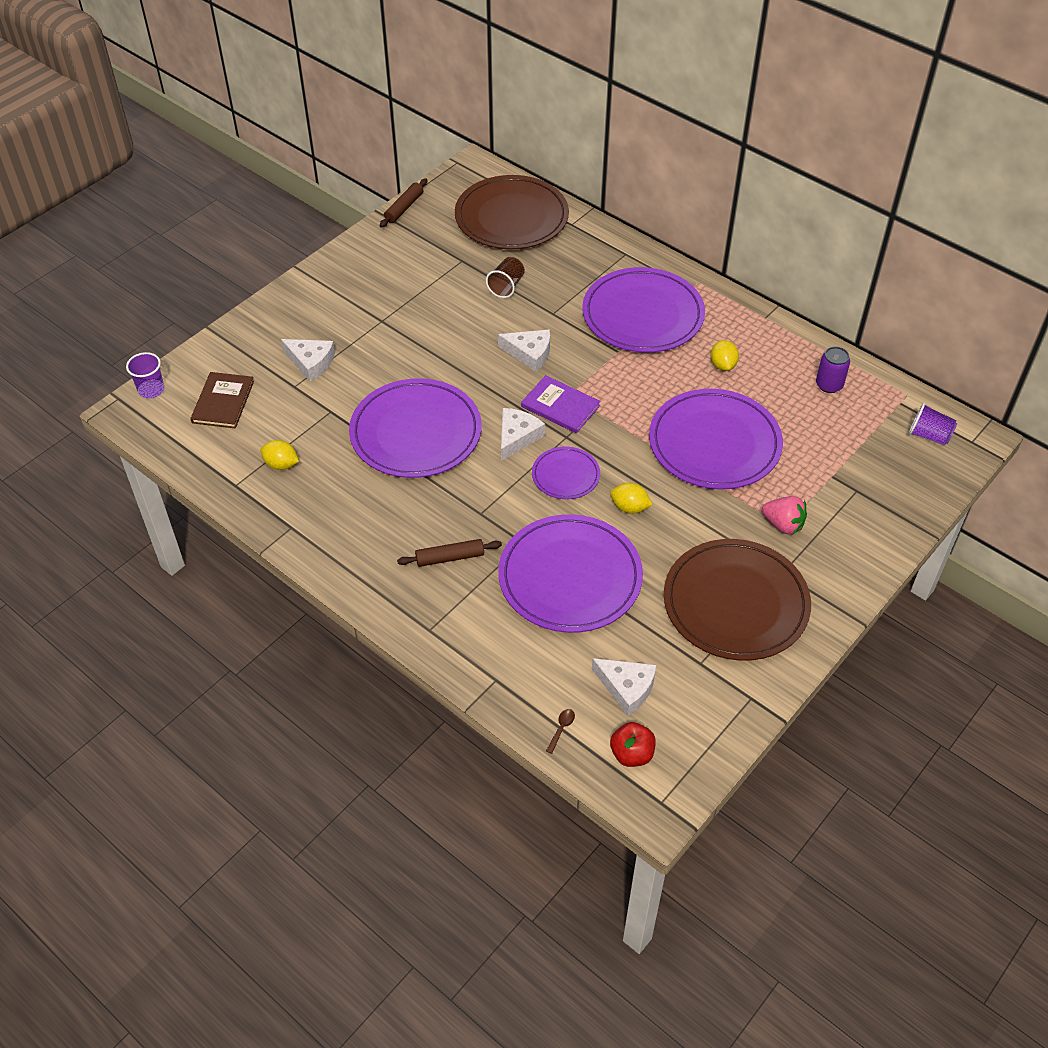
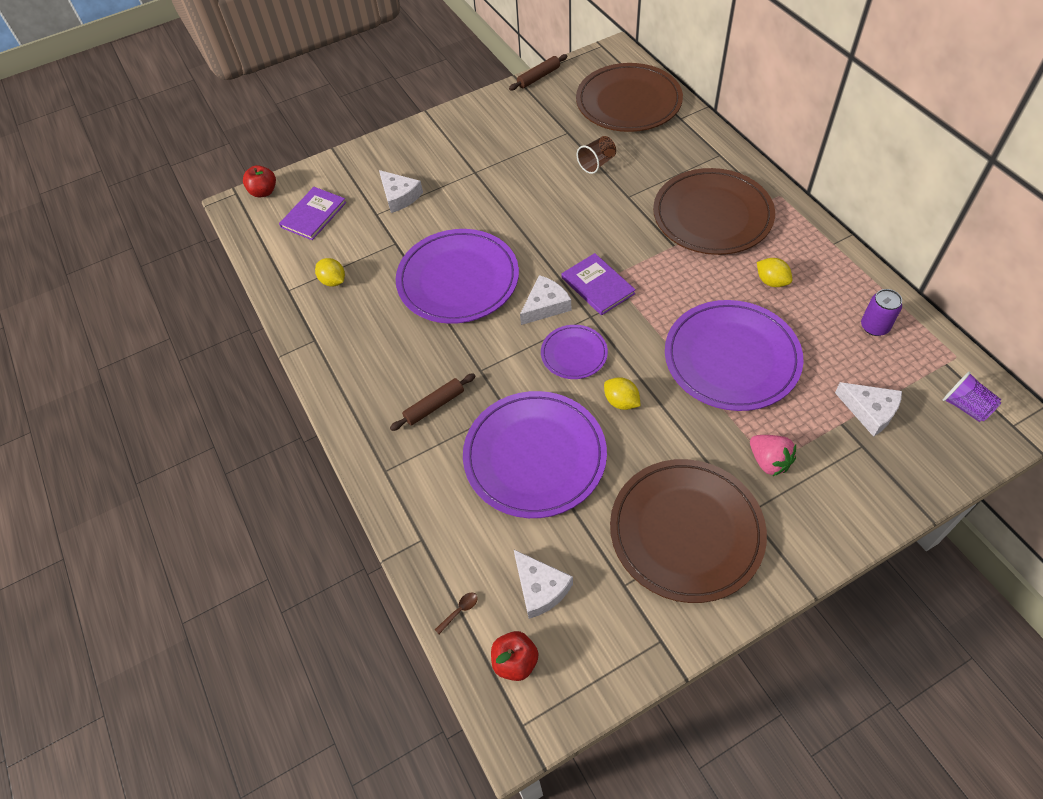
camera: 25 degrees right, 5 degrees up
(151, 390) = (264, 192): purple cup -> red apple
(223, 402) = (313, 215): brown book -> purple book
(450, 558) = (434, 406): brown rolling pin -> brown rolling pin turned 45 degrees counterclockwise
(529, 353) = (591, 229): white cheese -> white cheese (870, 411)
(643, 315) = (712, 215): purple plate -> brown plate
(723, 365) = (771, 281): yellow lemon -> yellow lemon turned 60 degrees counterclockwise

